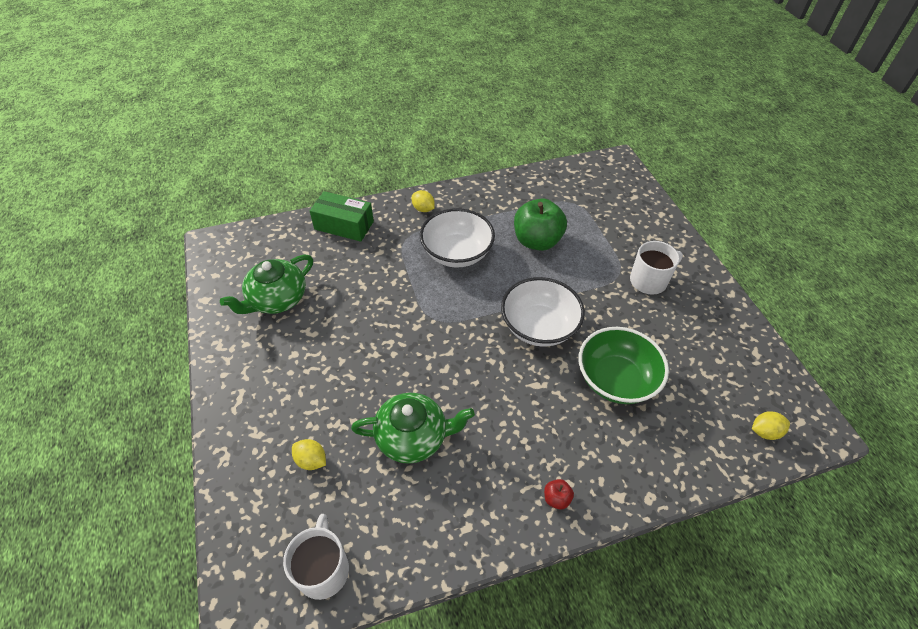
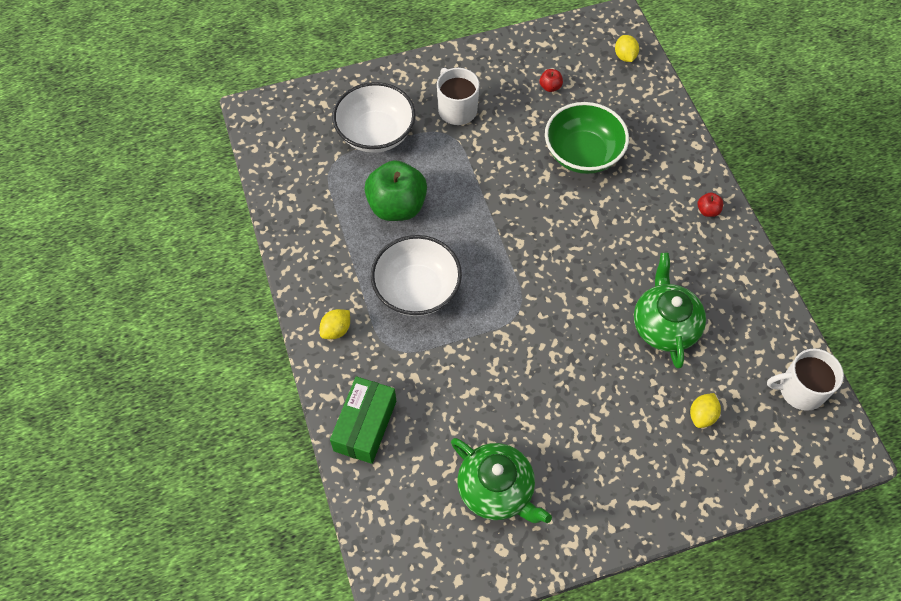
camera: 90 degrees left, 10 degrees up
(539, 327) = (523, 212): white bowl -> white bowl (376, 133)
(697, 356) = (550, 87): none -> red apple

